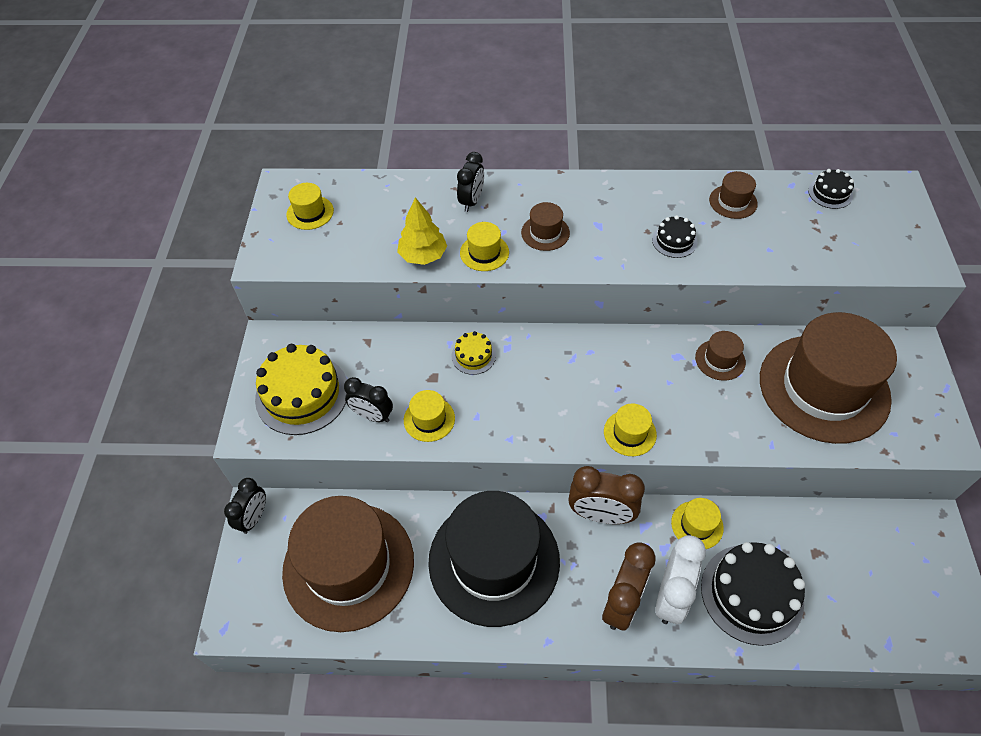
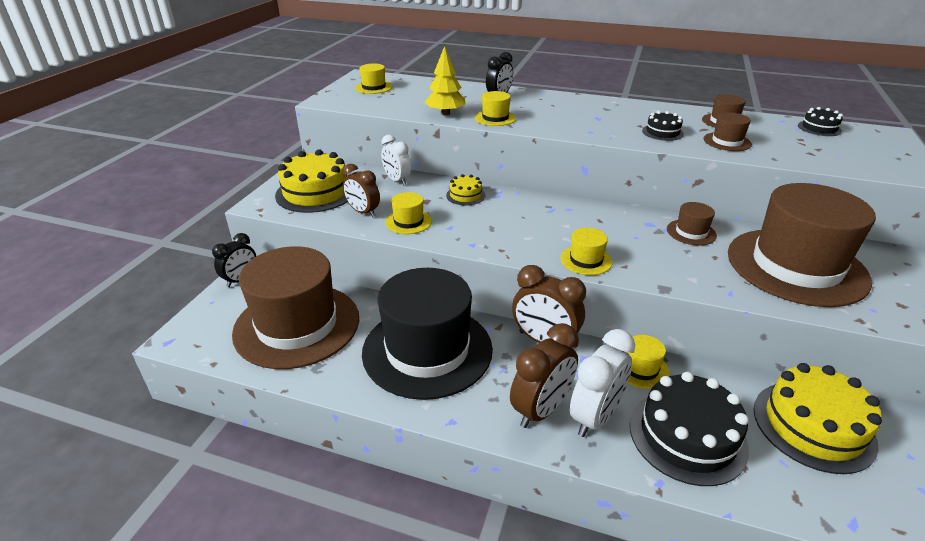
camera: 15 degrees right, 20 degrees down
(372, 416) = (363, 212): black clock -> brown clock
(386, 347) = (397, 180): none -> white clock
(545, 233) = (550, 116): brown hat -> brown hat (727, 142)
(850, 549) = (813, 425): none -> yellow cake

